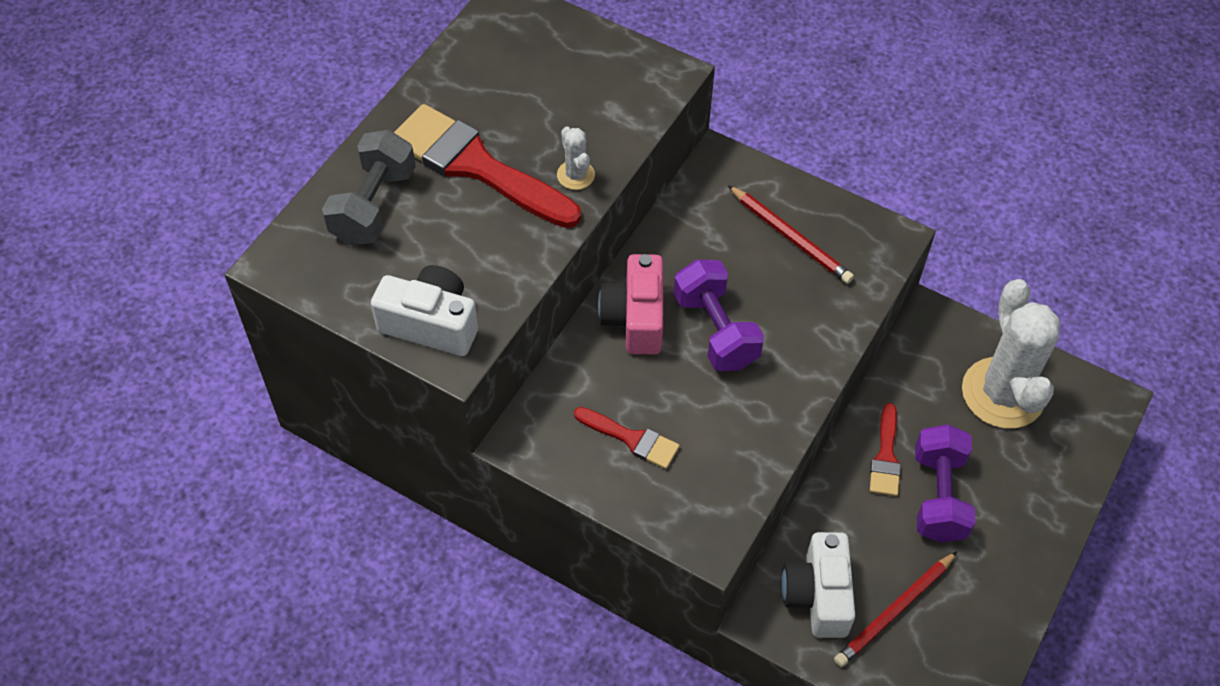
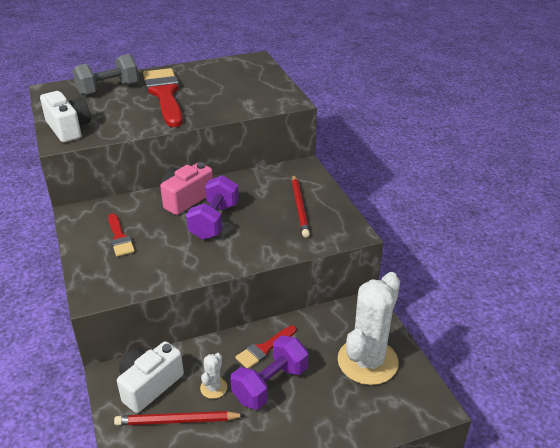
camera: 40 degrees right, 20 degrees down
(575, 175) = (199, 113): white cactus -> white cactus (213, 388)

